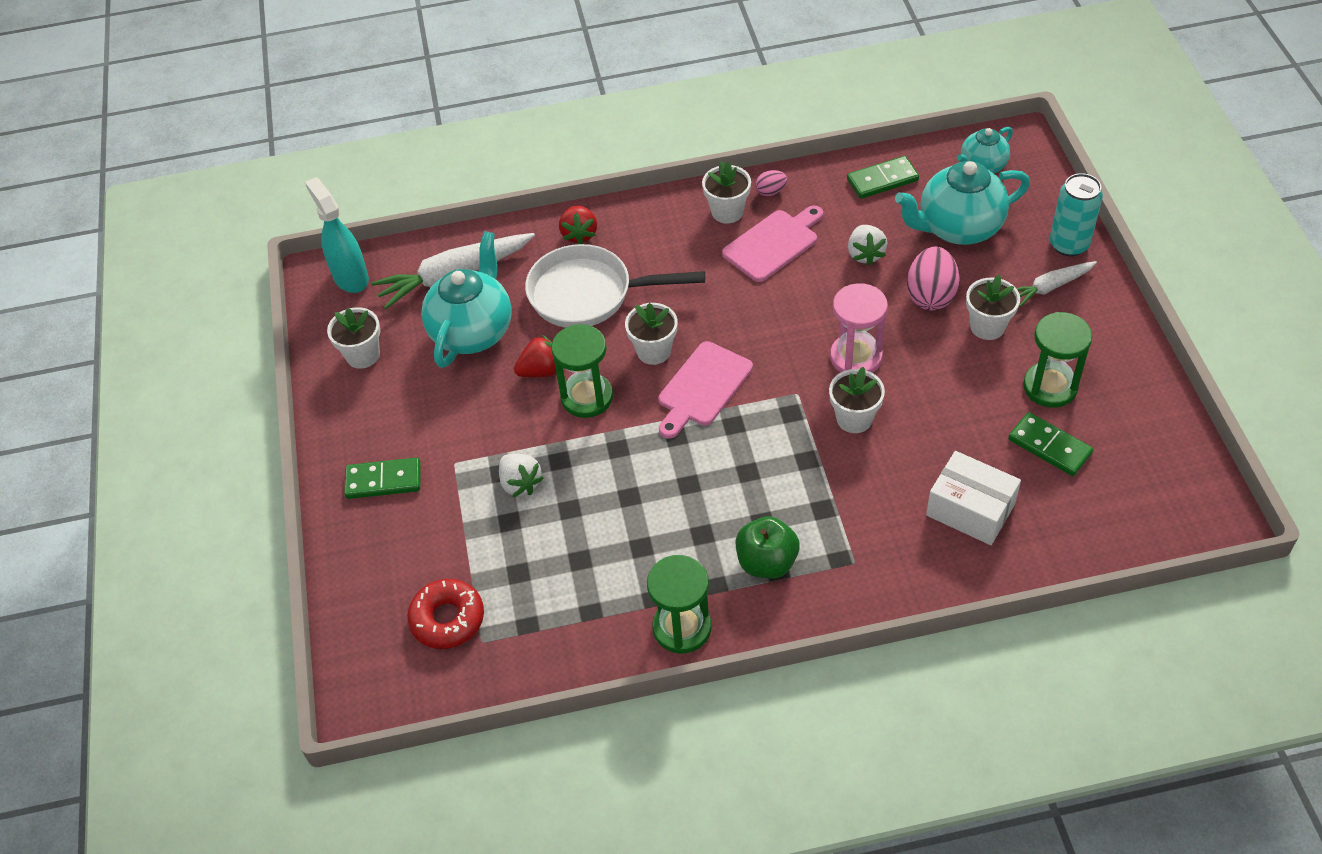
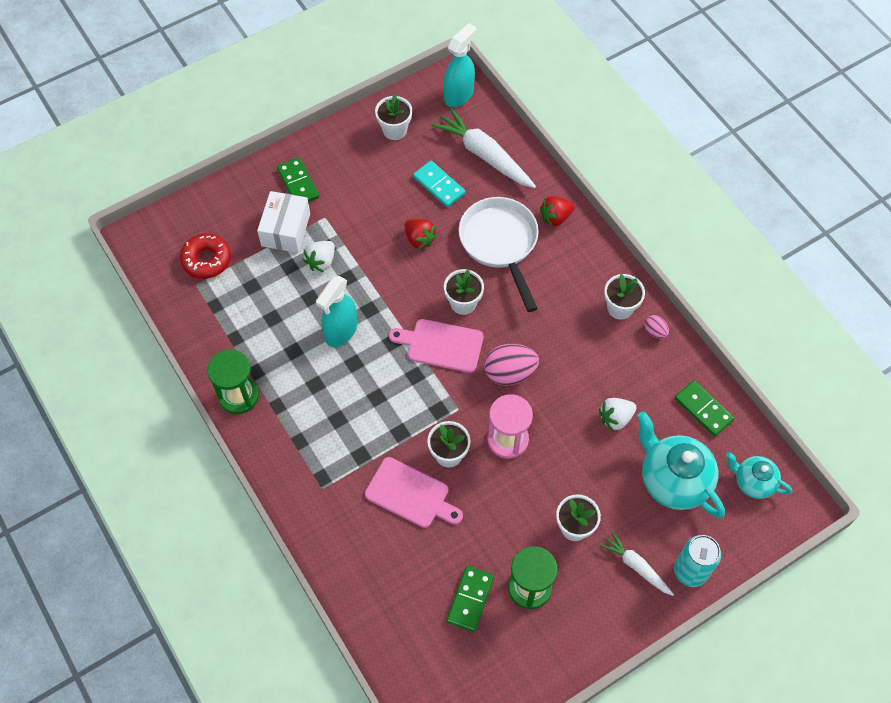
camera: 65 degrees right, 10 degrees up
(473, 331) = (439, 185): turquoise teapot -> turquoise domino
(587, 397) = (406, 275): green hourglass -> none
(636, 487) = (341, 332): none -> turquoise spray bottle
(767, 562) = (305, 432): green apple -> none
(773, 243) = (600, 350): pink cutting board -> pink cutting board (411, 494)
(930, 295) = (591, 477): pink egg -> pink egg (509, 373)
(970, 509) = (392, 555): white box -> white box (286, 230)

